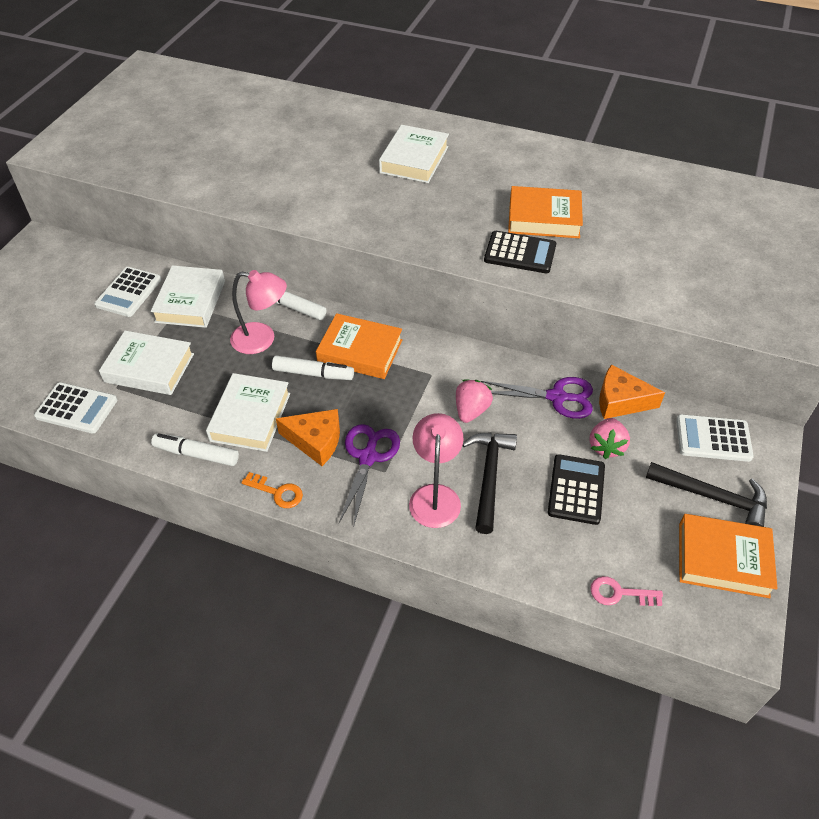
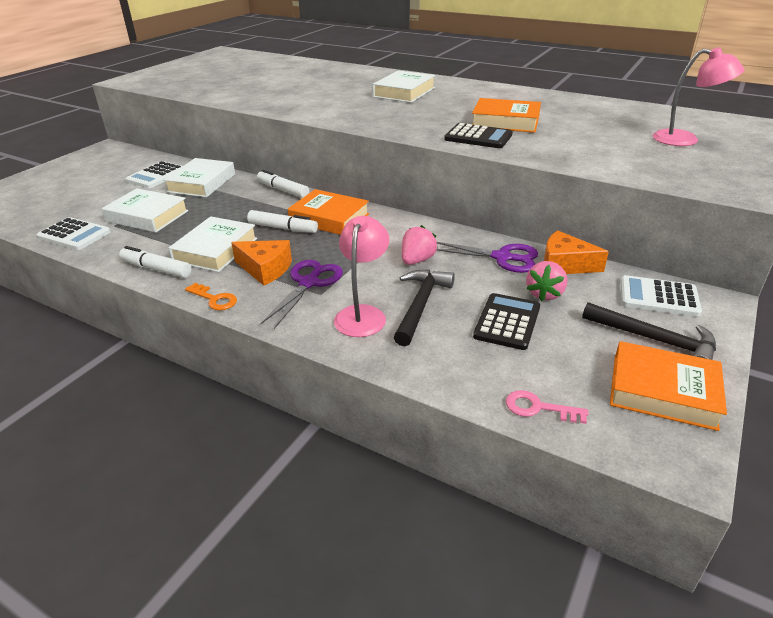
camera: 10 degrees right, 15 degrees down
(262, 339) = (249, 206): pink lamp -> pink lamp (685, 140)

